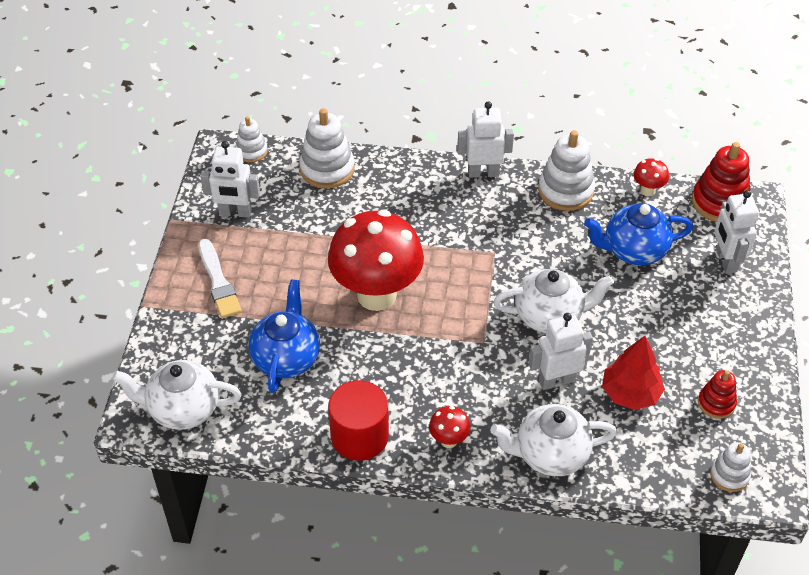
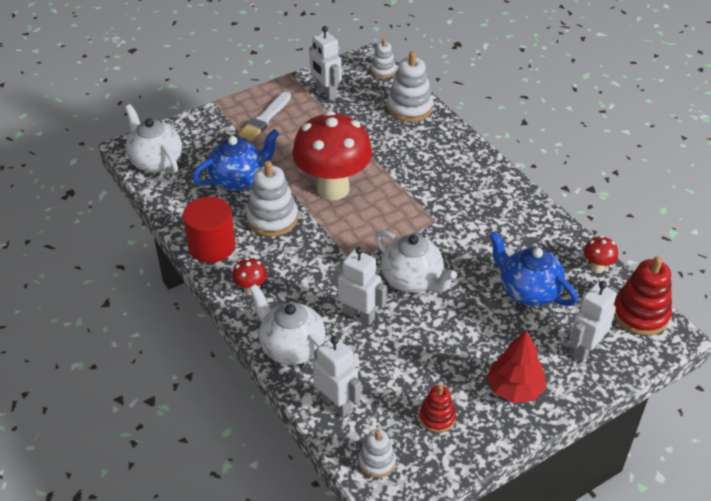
camera: 50 degrees right, 5 degrees down
(483, 173) = (500, 176): white robot -> white robot (336, 404)
(565, 191) = (538, 225): white stacking toy -> white stacking toy (272, 219)
(630, 393) = (391, 362): red tree -> red tree (514, 388)

